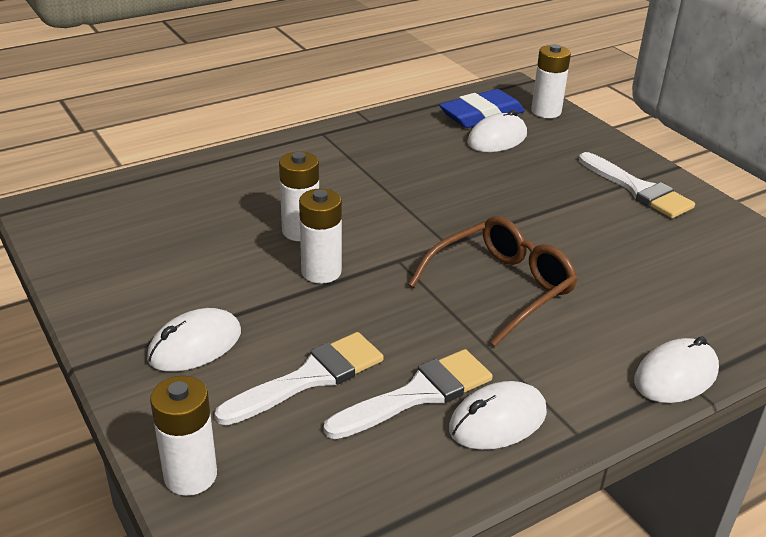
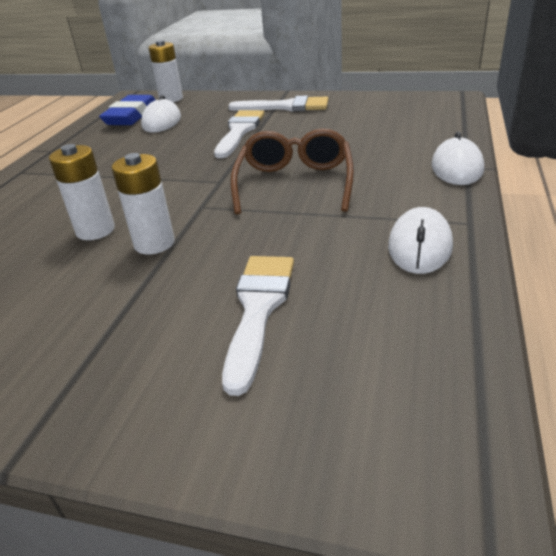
camera: 40 degrees left, 0 degrees up
(190, 475) = (281, 456): white battery -> none
(195, 345) = (120, 357): white mouse -> none
(417, 394) = (349, 266): white brush -> white brush (239, 131)

